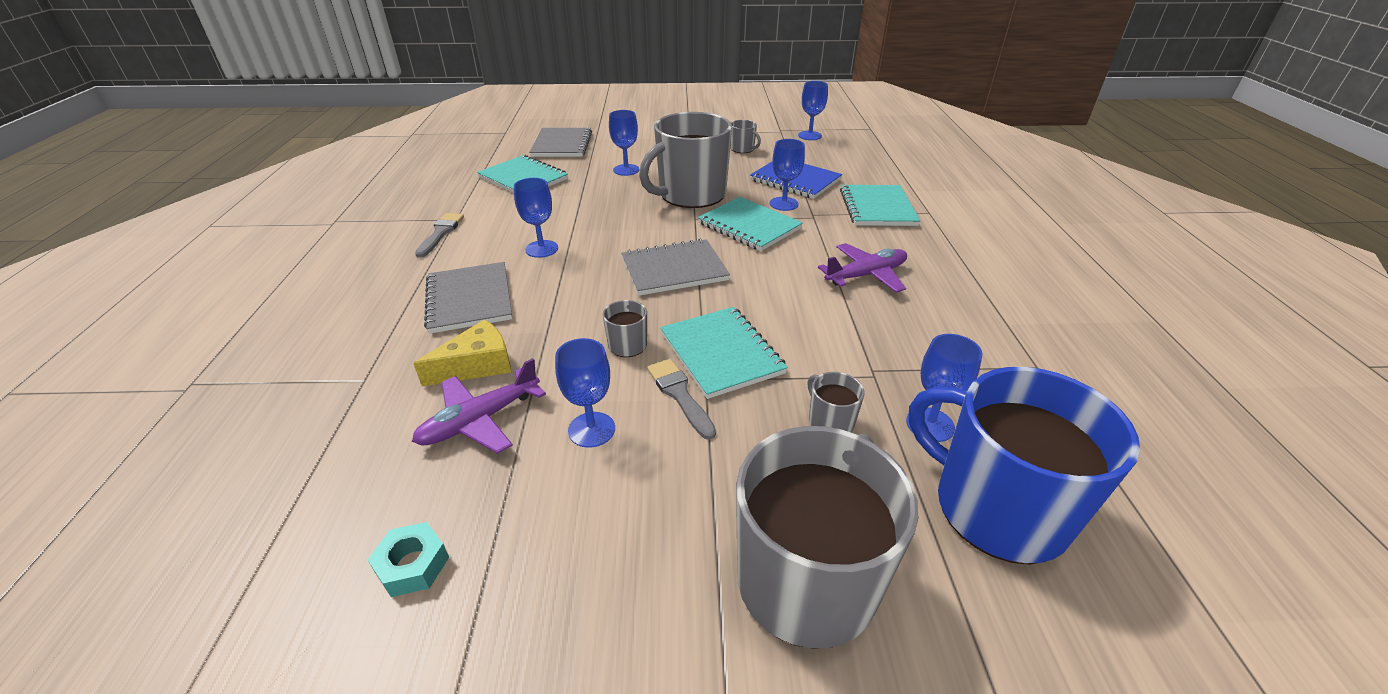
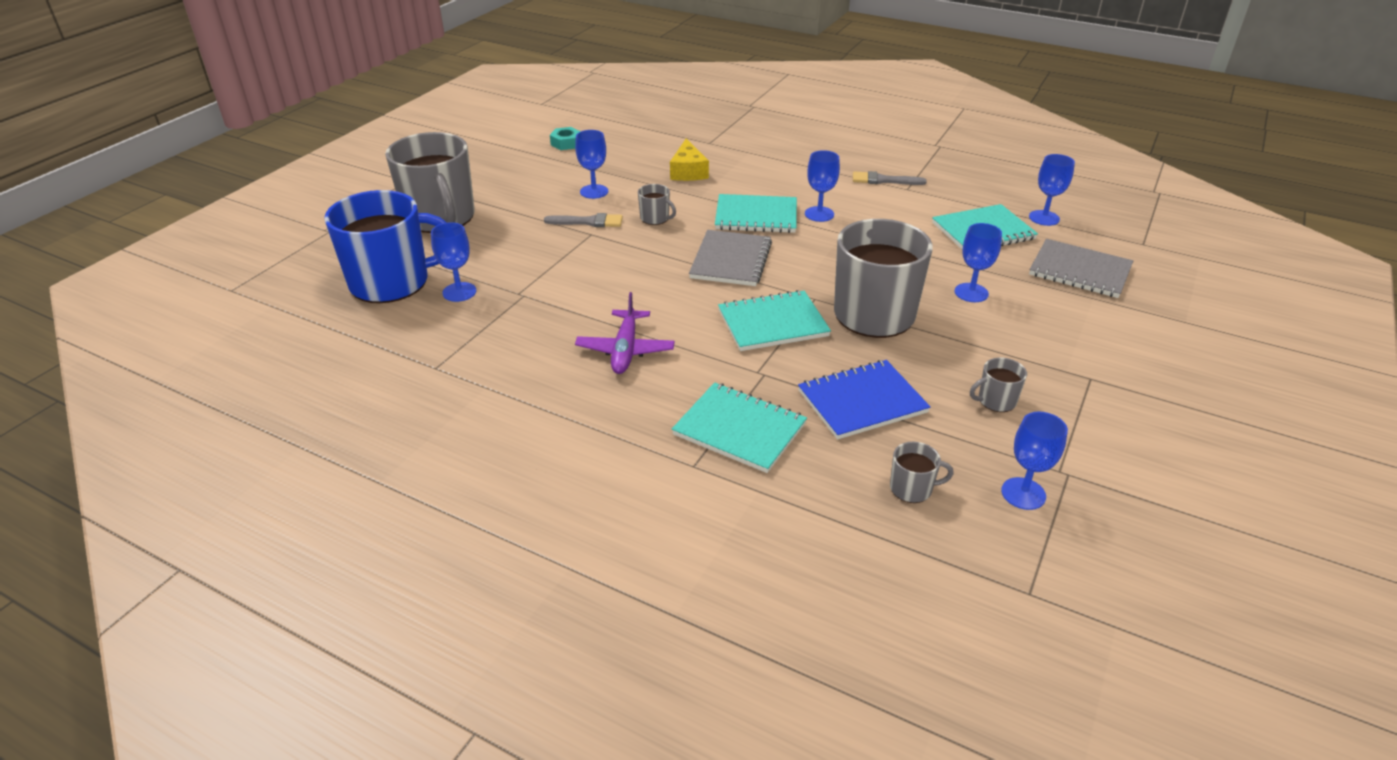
camera: 120 degrees right, 0 degrees up
(441, 233) = (883, 180): grey brush -> grey brush turned 150 degrees clockwise
(469, 299) = (767, 178): grey notebook -> none
(480, 420) = (638, 166): purple plane -> none
(721, 353) = (608, 247): turquoise notebook -> turquoise notebook (756, 216)
(784, 204) = (804, 365): blue goblet -> blue goblet (1044, 218)
(830, 422) = (507, 260): grey mug -> grey mug (912, 488)

